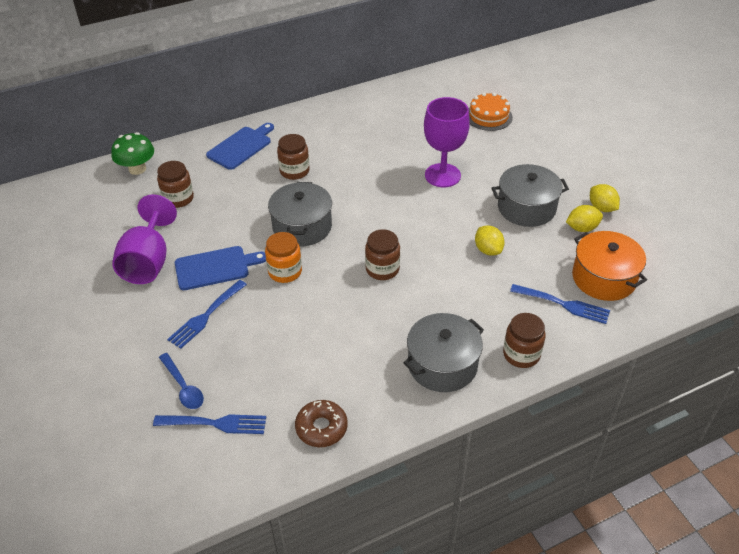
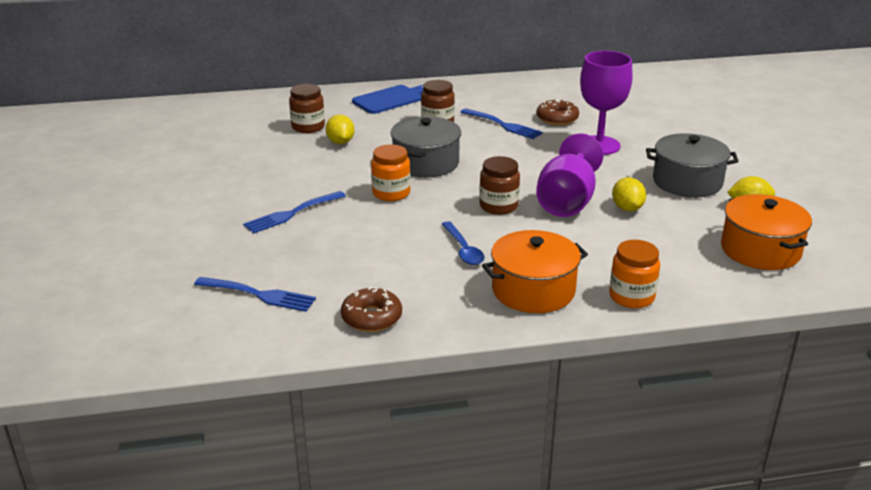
camera: 15 degrees right, 15 degrees down
(137, 169) = (278, 102): green mushroom -> none
(148, 262) = (254, 167): purple goblet -> purple goblet (567, 201)
(183, 387) = (241, 262): blue spoon -> blue spoon (463, 250)
(215, 267) = (320, 180): blue cutting board -> none
(397, 147) = (557, 118): none -> brown donut
(442, 364) = (533, 290): grey pot -> orange pot
(488, 116) = (671, 108): orange cake -> none
(521, 354) = (631, 297): brown jar -> orange jar
(563, 304) = (701, 264): blue fork -> blue fork (503, 125)
(601, 208) = (779, 194): yellow lemon -> yellow lemon (340, 142)

